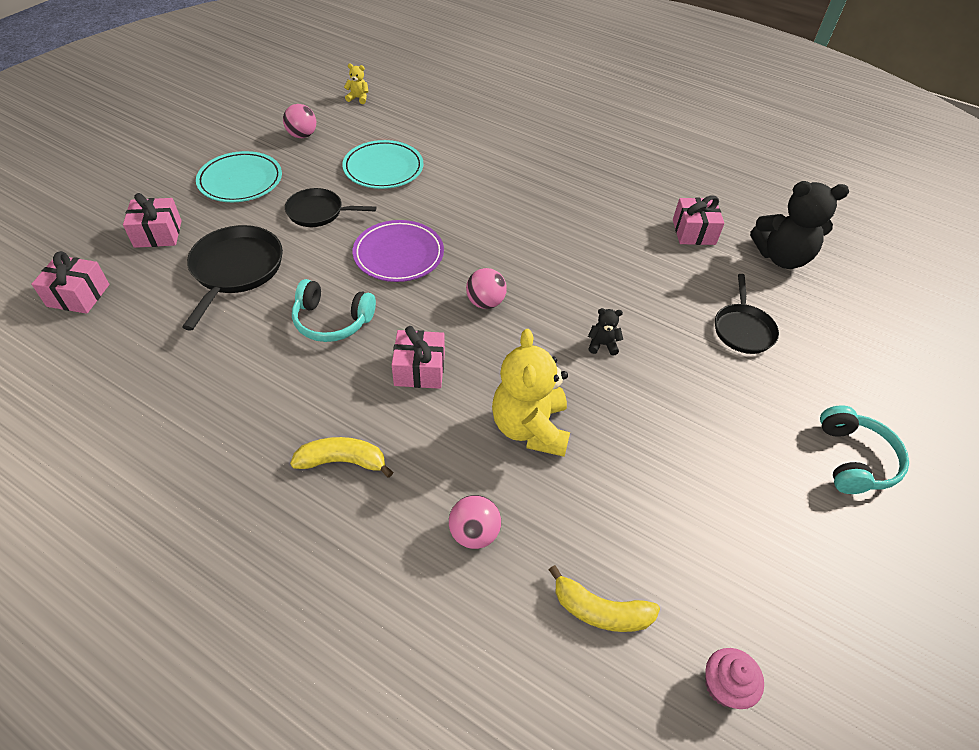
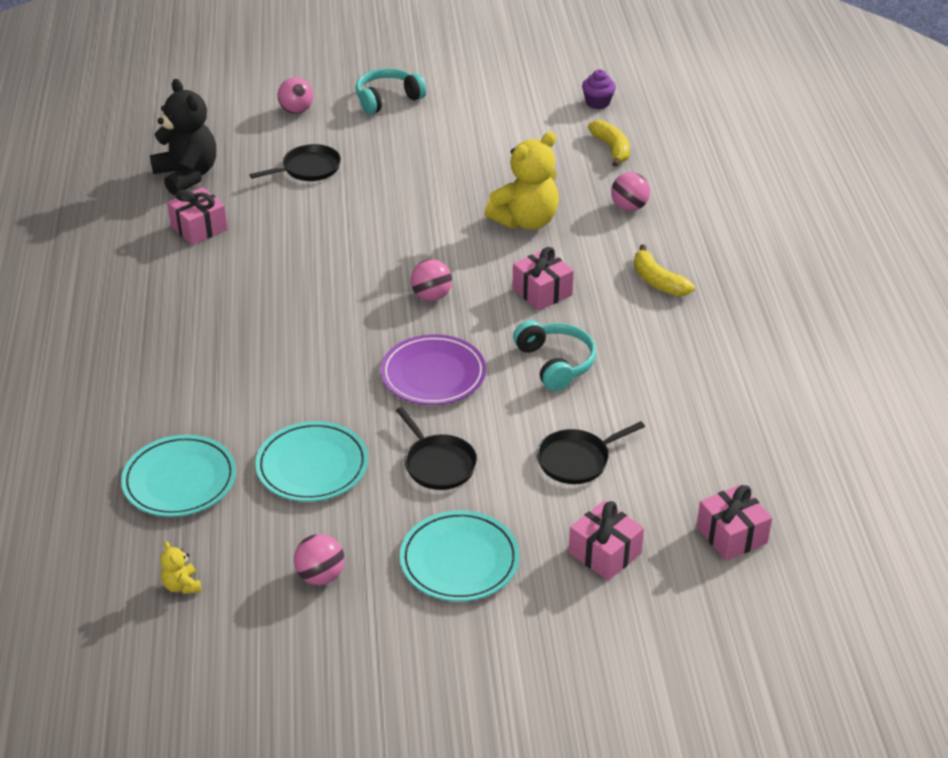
camera: 125 degrees left, 10 degrees down
(236, 270) = (576, 460): black pan -> black pan, size x0.66
(433, 125) = (180, 480): none -> turquoise plate
(602, 345) = (406, 222): black teddy bear -> none
(724, 686) = (597, 103): pink cupcake -> purple cupcake
(865, 374) = (296, 110): none -> pink ball

